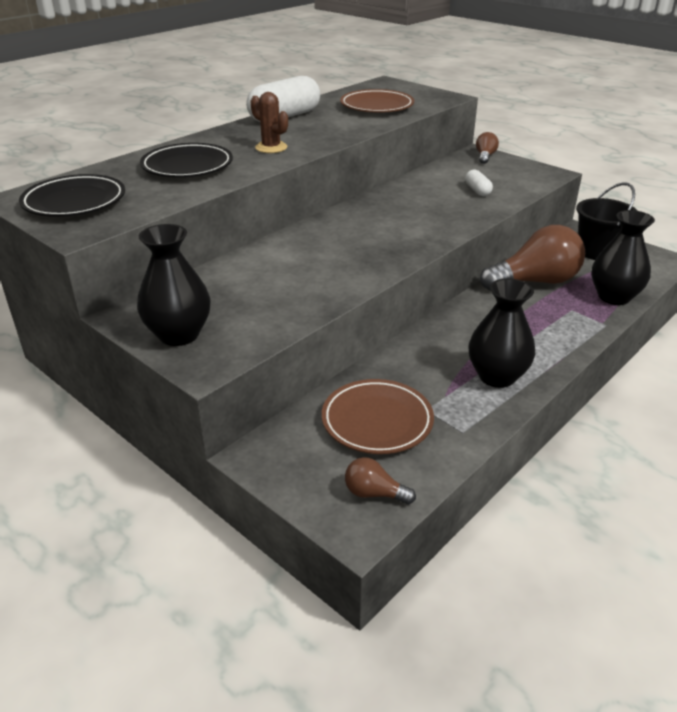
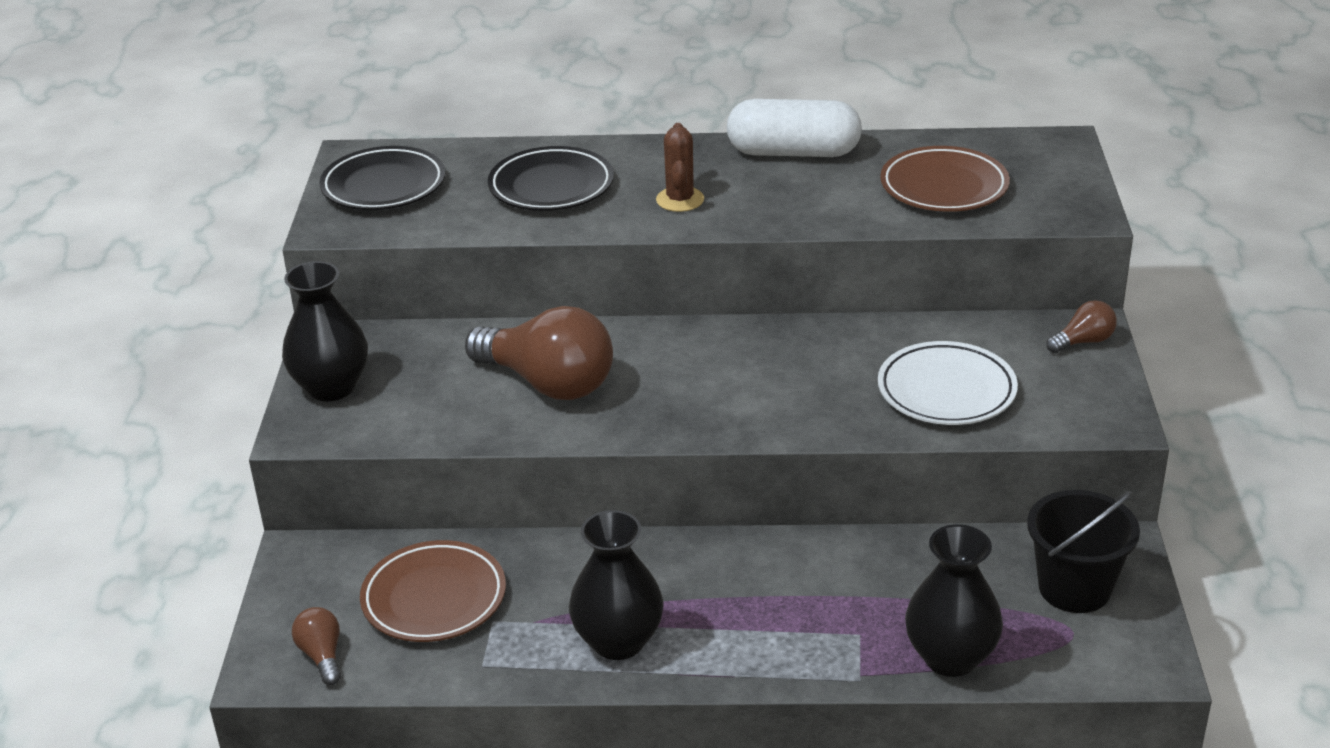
camera: 50 degrees right, 0 degrees up
(477, 191) = (946, 391): white capsule -> white plate
(535, 282) = (893, 571): brown light bulb -> brown light bulb (548, 383)

